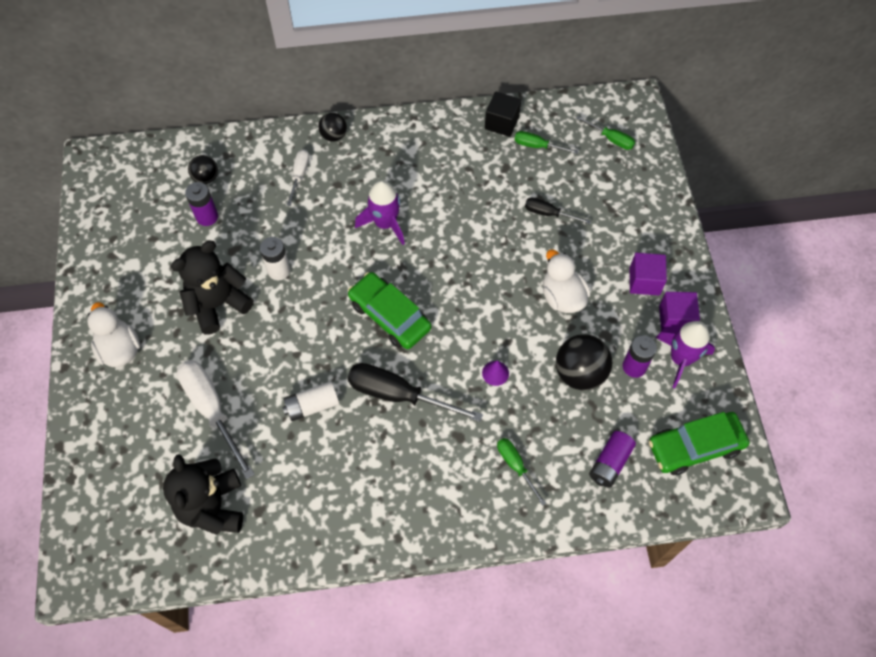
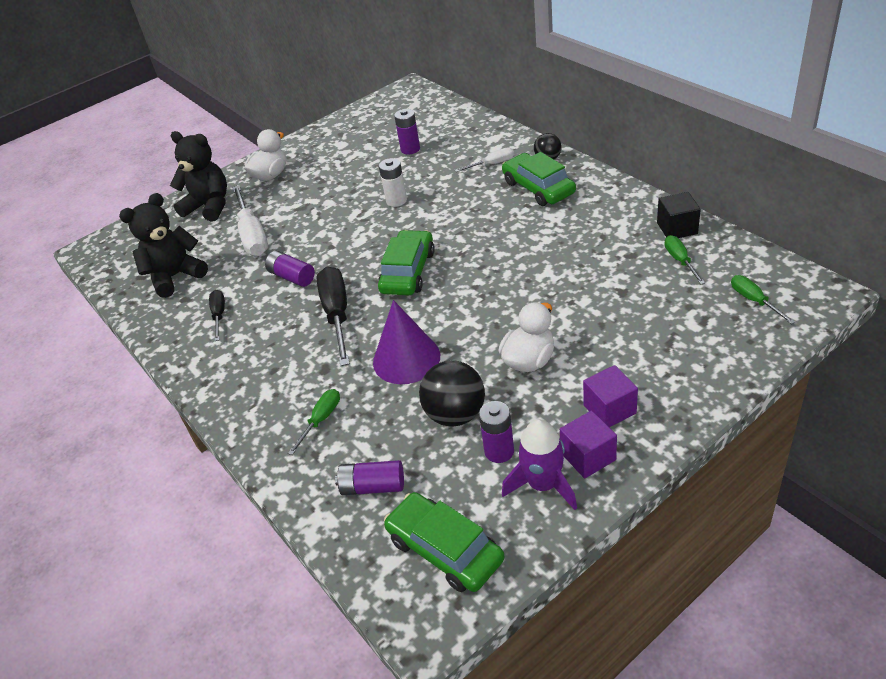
camera: 65 degrees right, 20 degrees down
(206, 178) = (442, 131): black ball -> none
(212, 410) = (252, 235): white screwdriver -> white screwdriver turned 135 degrees clockwise
(218, 304) = (341, 192): black teddy bear -> black teddy bear (209, 206)
(312, 405) = (292, 277): white battery -> purple battery
(367, 166) = (538, 188): none -> green car
(385, 223) = (494, 224): purple rocket -> none
(495, 373) = (406, 359): purple cone -> purple cone, size x2.32
(548, 214) = (612, 305): black screwdriver -> black screwdriver (219, 315)
(611, 139) = (754, 301): green screwdriver -> green screwdriver turned 150 degrees clockwise

